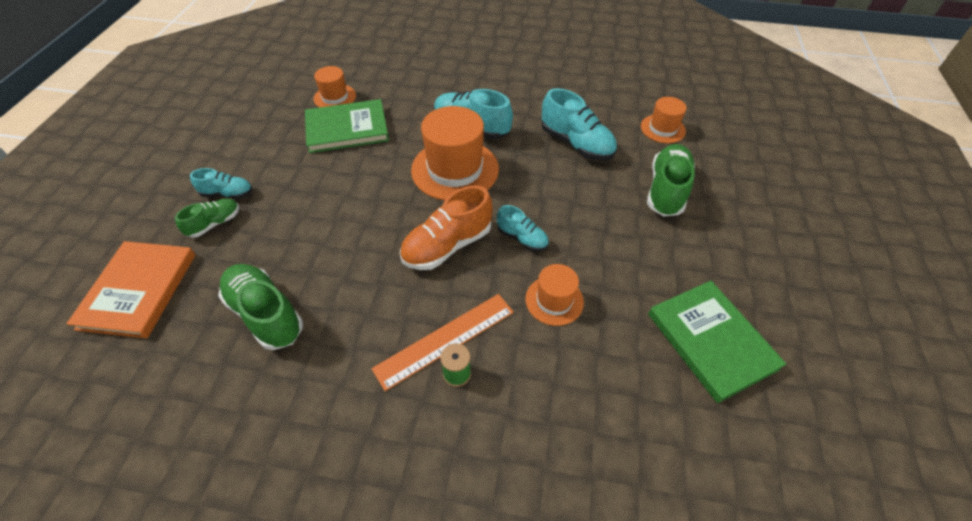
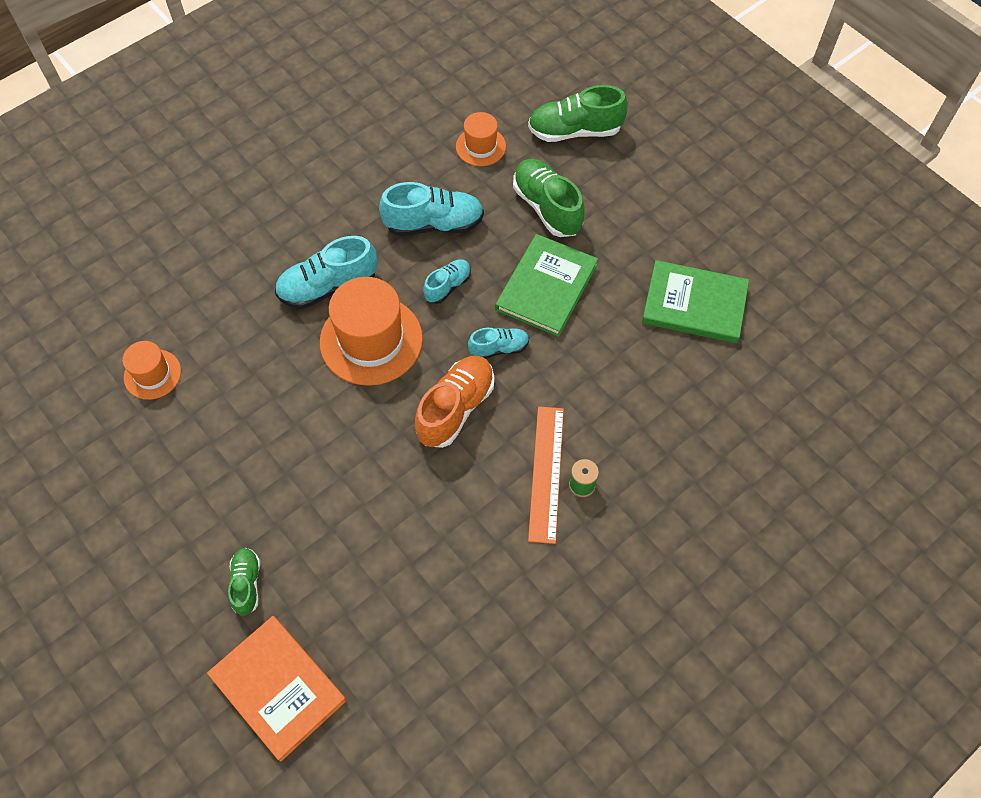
camera: 50 degrees left, 10 degrees up
(227, 194) = (212, 553): turquoise shoe -> turquoise shoe (448, 286)
(266, 314) = (403, 592): green shoe -> green shoe (575, 131)
(347, 129) = (219, 393): green book -> green book (546, 287)
(447, 246) = (455, 408): orange shoe -> orange shoe turned 150 degrees counterclockwise
(554, 300) = (577, 373): orange hat -> none

